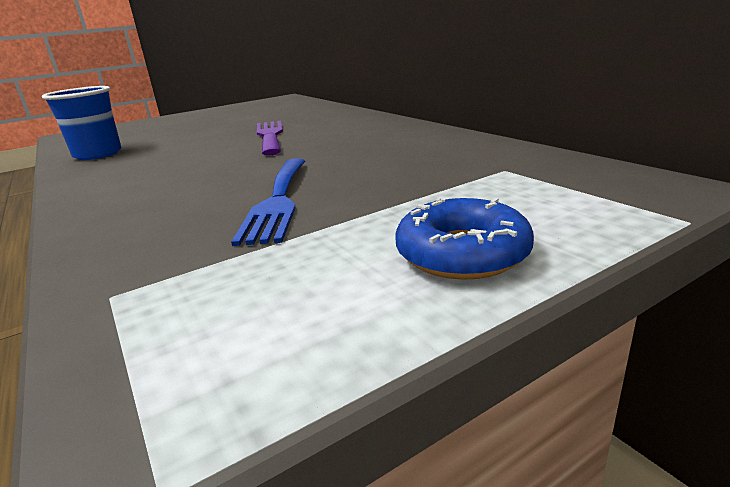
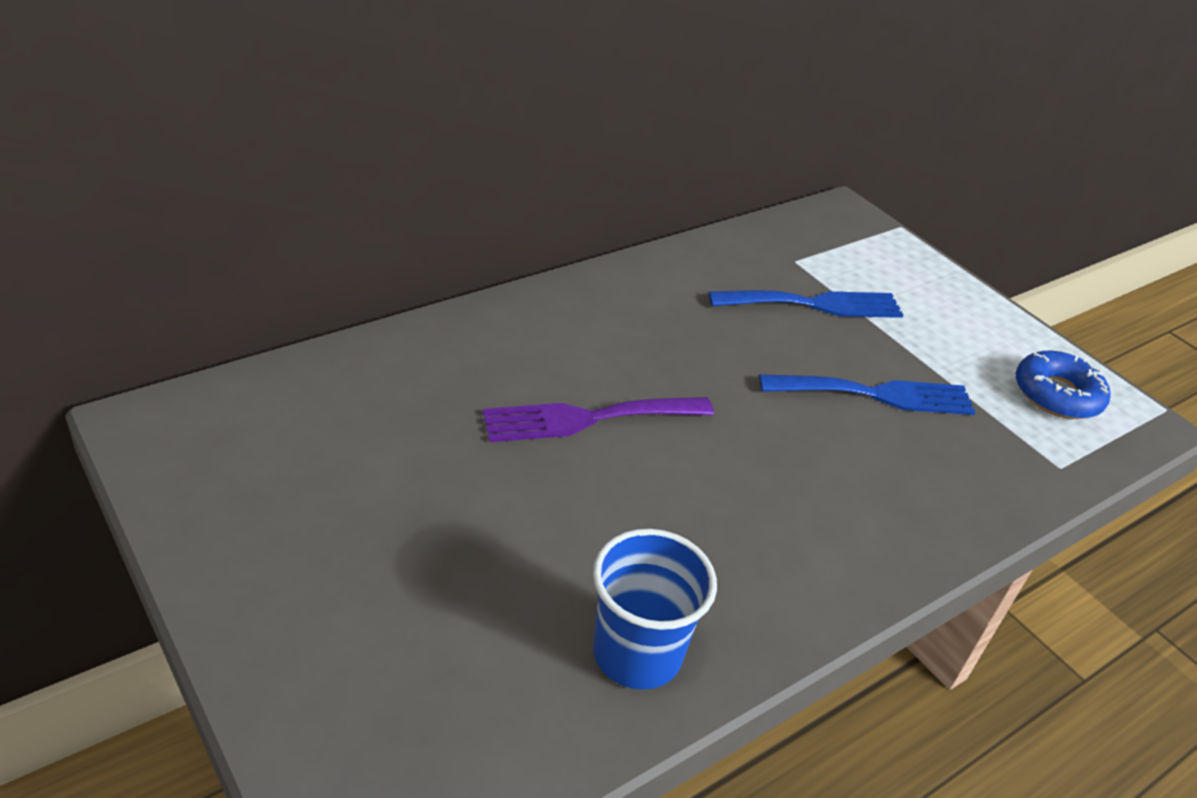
camera: 100 degrees left, 15 degrees up
(424, 178) = (814, 304): none -> blue fork
(462, 253) = (961, 311): blue donut -> blue donut (1057, 394)

